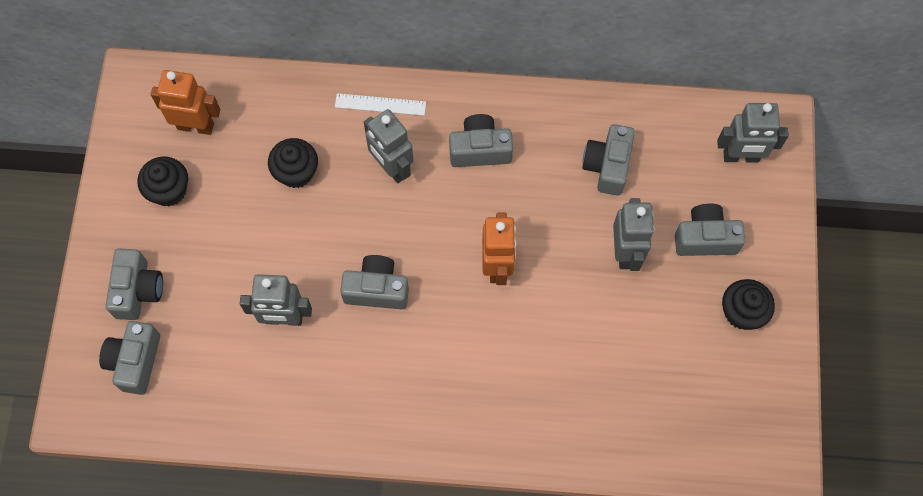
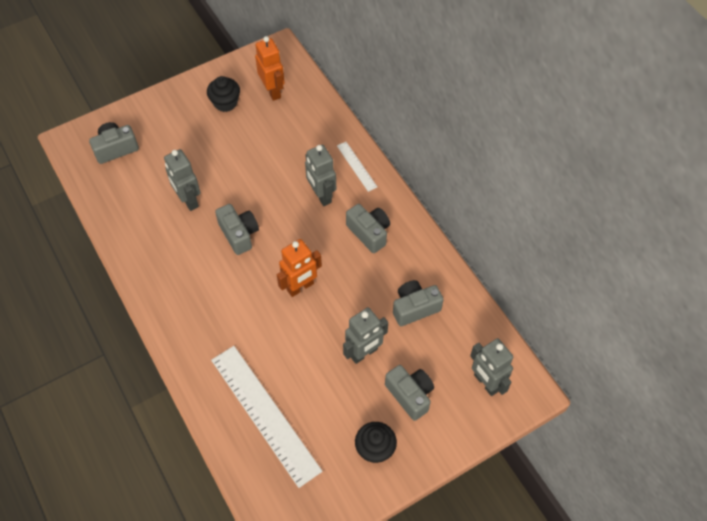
camera: 55 degrees right, 10 degrees down
(138, 290) = (157, 125): grey camera -> none
(296, 172) = (281, 152): black cupcake -> none
(392, 167) = (321, 195): grey robot -> grey robot turned 45 degrees counterclockwise
(628, 399) = (265, 414): none -> white ruler

